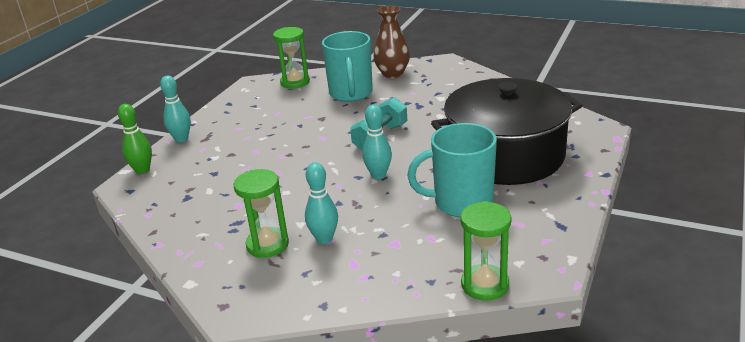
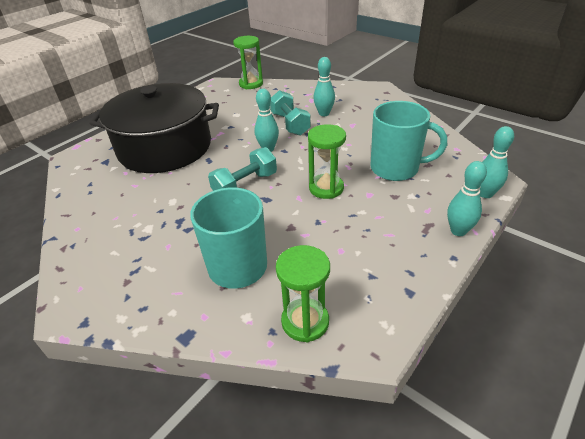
camera: 165 degrees left, 10 degrees up
(142, 170) = (485, 194): green bowling pin -> turquoise bowling pin
(267, 245) = (361, 115): green hourglass -> green hourglass (326, 188)
(368, 212) = (290, 124): none -> turquoise dumbbell
(392, 73) = (160, 299): brown vase -> none
(461, 203) = (227, 120): turquoise mug -> turquoise mug (396, 168)

